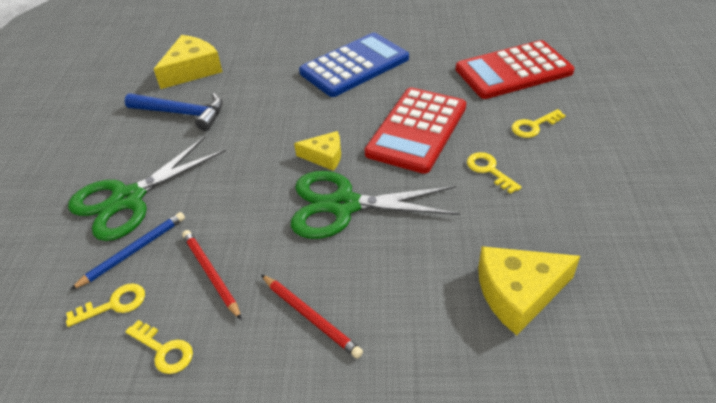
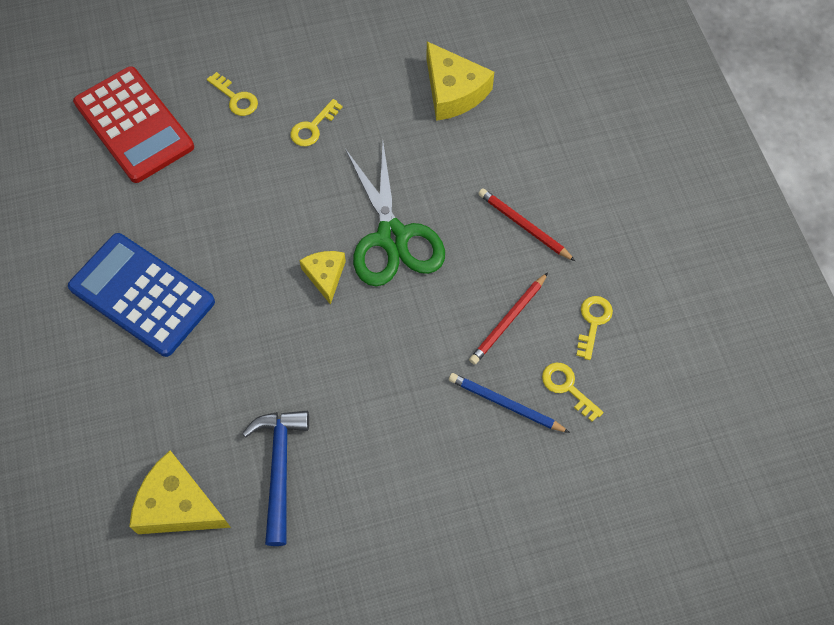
camera: 110 degrees left, 20 degrees up
(128, 199) = (440, 450): green scissors -> none
(310, 317) = (524, 226): red pencil -> red pencil turned 75 degrees counterclockwise
(416, 130) = (262, 199): red calculator -> none

